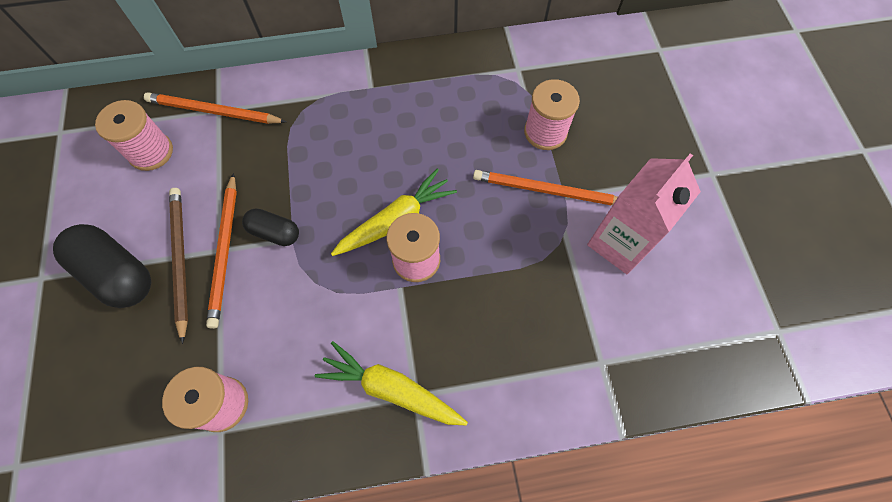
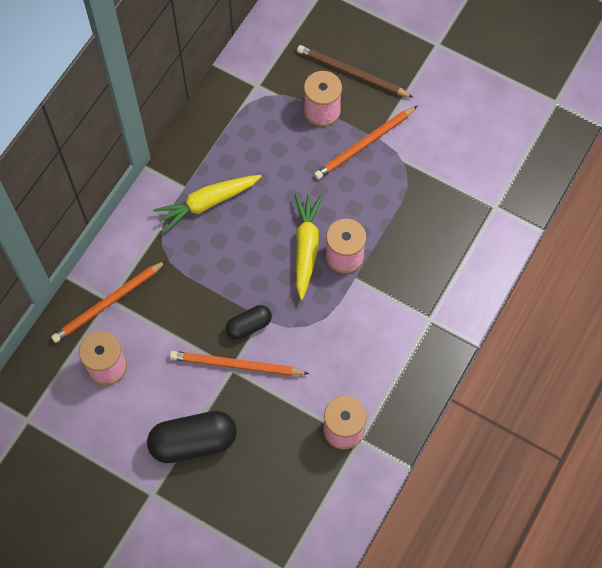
camera: 50 degrees left, 0 degrees up
(180, 260) = (217, 396): brown pencil -> brown pencil (352, 73)
(225, 251) = (236, 365): orange pencil -> orange pencil turned 150 degrees clockwise
(391, 389) = (414, 329): yellow carrot -> yellow carrot (207, 203)
(620, 243) = (435, 134): pink carton -> none

